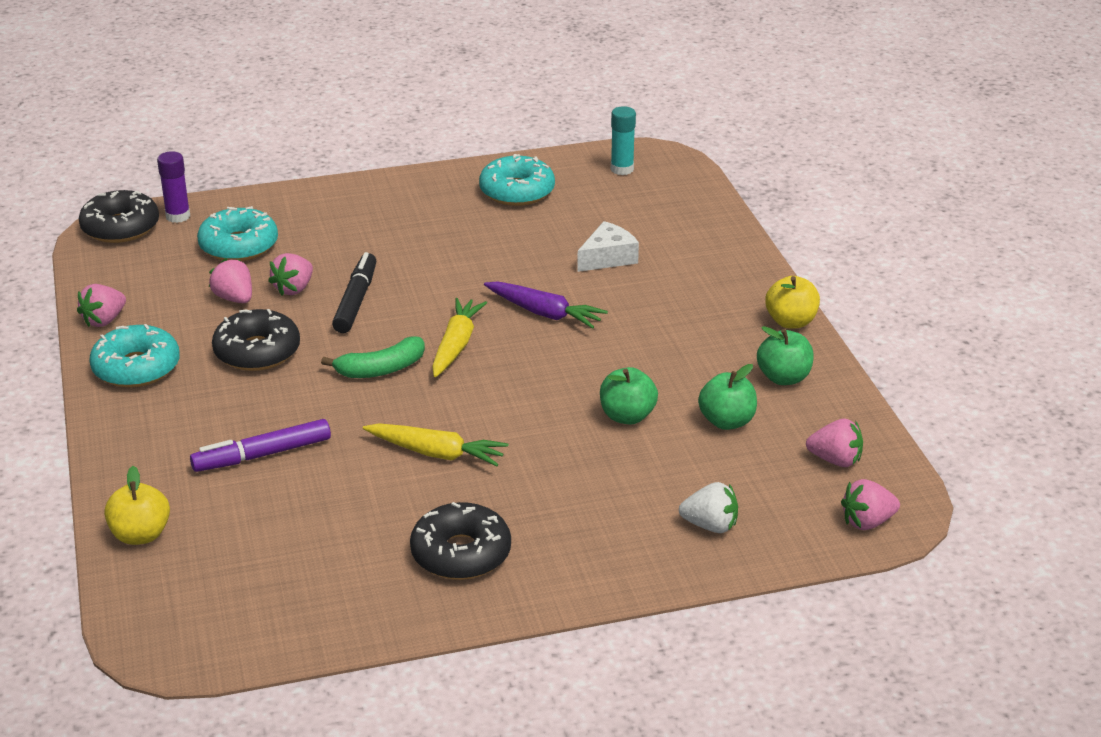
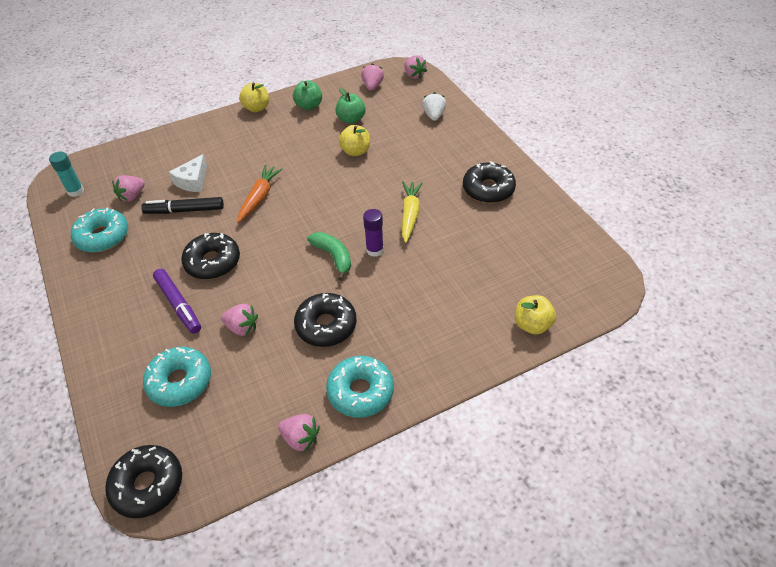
camera: 100 degrees left, 15 degrees up
(178, 216) = (128, 444): purple glue stick -> purple glue stick (375, 250)
(234, 298) = (259, 360): pink strawberry -> pink strawberry (132, 196)
(262, 455) = (437, 290): purple marker -> purple marker (178, 304)
(355, 301) = (254, 289): black marker -> black marker (184, 210)
(424, 271) = (212, 262): none -> black donut
(456, 345) = (301, 228): yellow carrot -> none
(544, 313) = (259, 197): purple carrot -> orange carrot
(608, 258) = (193, 181): white cheese -> white cheese turned 105 degrees counterclockwise
(627, 416) = (355, 151): green apple -> yellow apple

